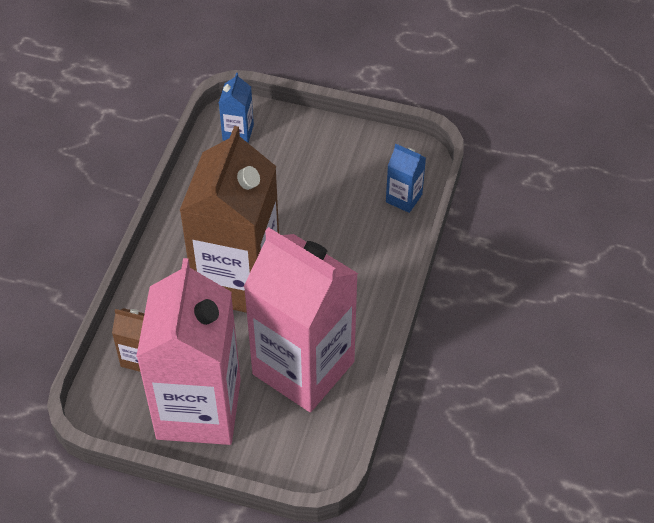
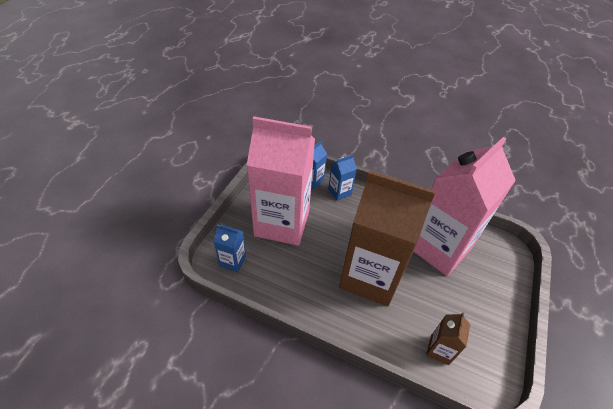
camera: 85 degrees left, 5 degrees down
(199, 409) = (478, 312): pink carton -> pink carton (282, 223)
(388, 235) = (339, 192): none -> blue carton

